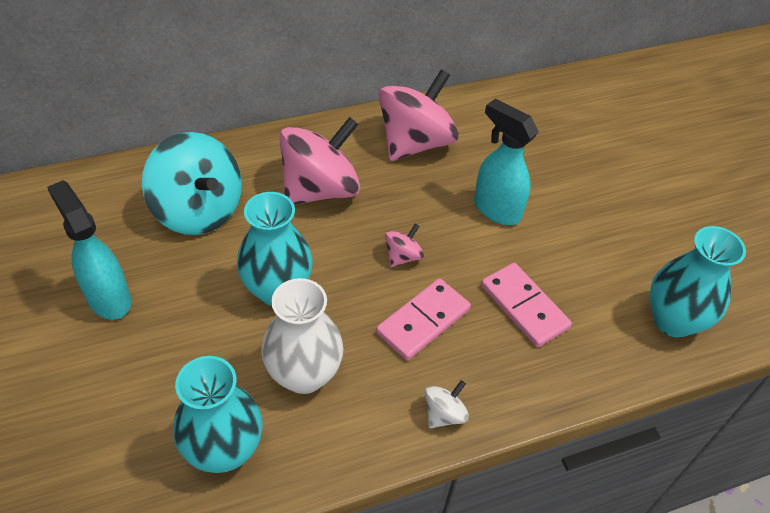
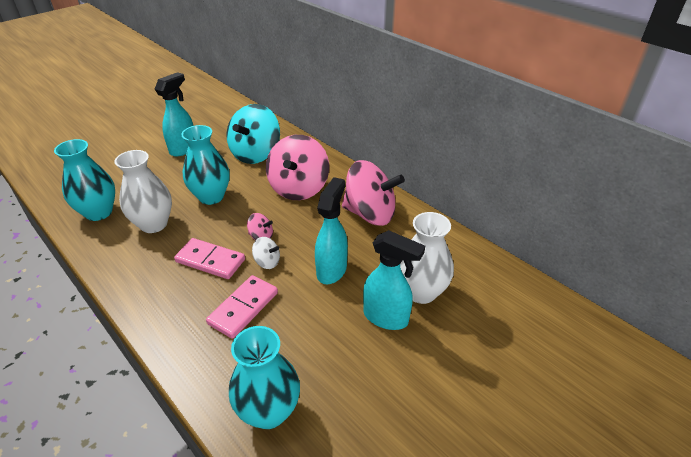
camera: 70 degrees right, 10 degrees down
(320, 189) = (299, 188): pink spinning top -> pink spinning top turned 75 degrees clockwise
(444, 414) = (138, 290): white spinning top -> white spinning top (267, 262)
(559, 153) = (421, 292): none -> white vase
(584, 191) = (386, 318): none -> turquoise spray bottle

